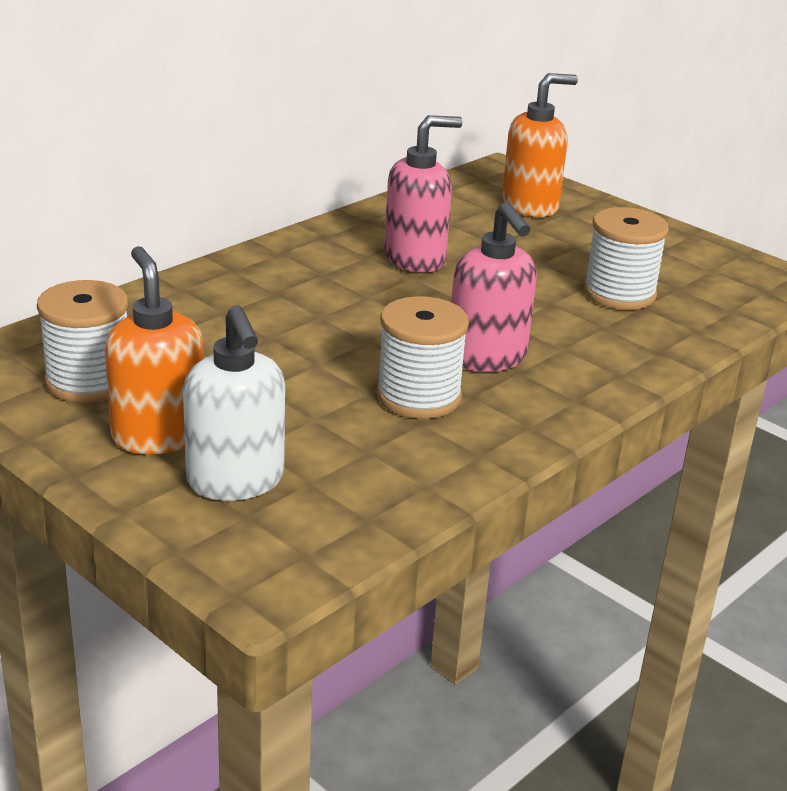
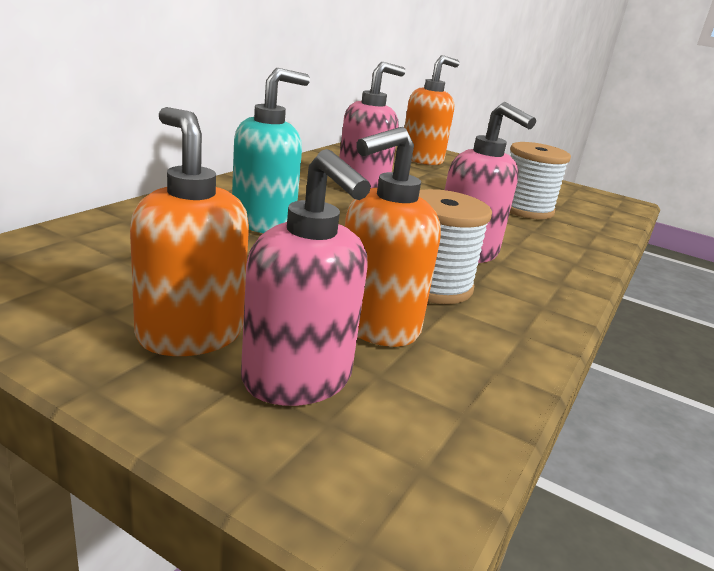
camera: 15 degrees left, 5 degrees down
(89, 381) = (97, 282): white spool -> none
(236, 481) = (298, 380): white soap dispenser -> pink soap dispenser
(270, 313) = (264, 223): none -> turquoise soap dispenser
(331, 437) = (375, 325): none -> orange soap dispenser

